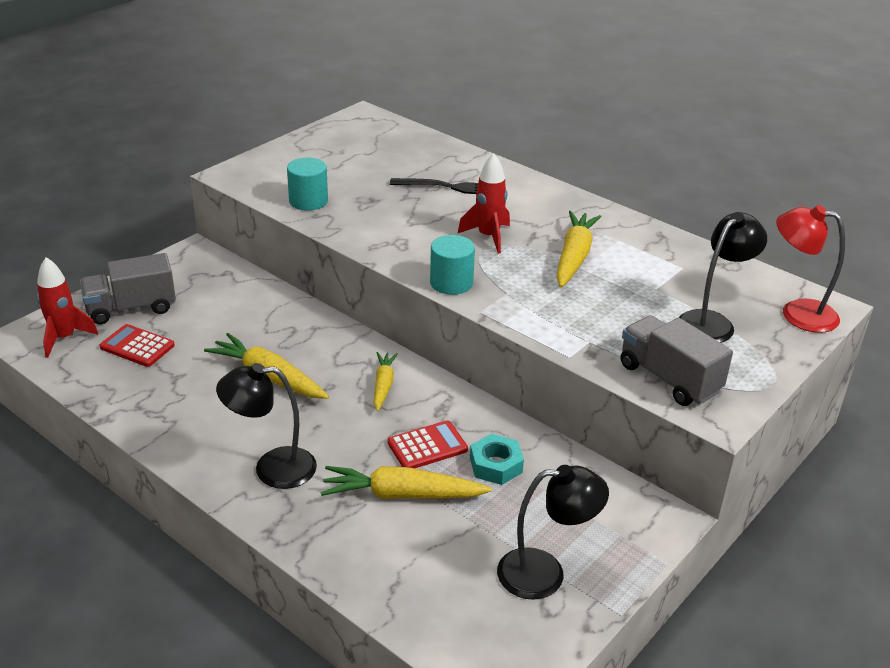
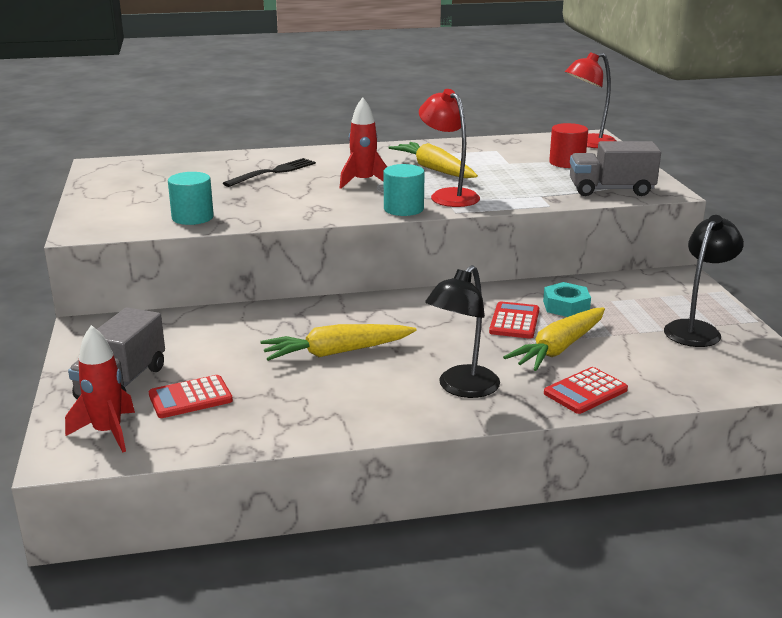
camera: 50 degrees left, 10 degrees down
(335, 543) = (585, 391): none -> red calculator
(383, 385) = (418, 312): yellow carrot -> none
(517, 291) = (448, 195): none -> red lamp
(712, 322) = (567, 163): black lamp -> red cylinder

